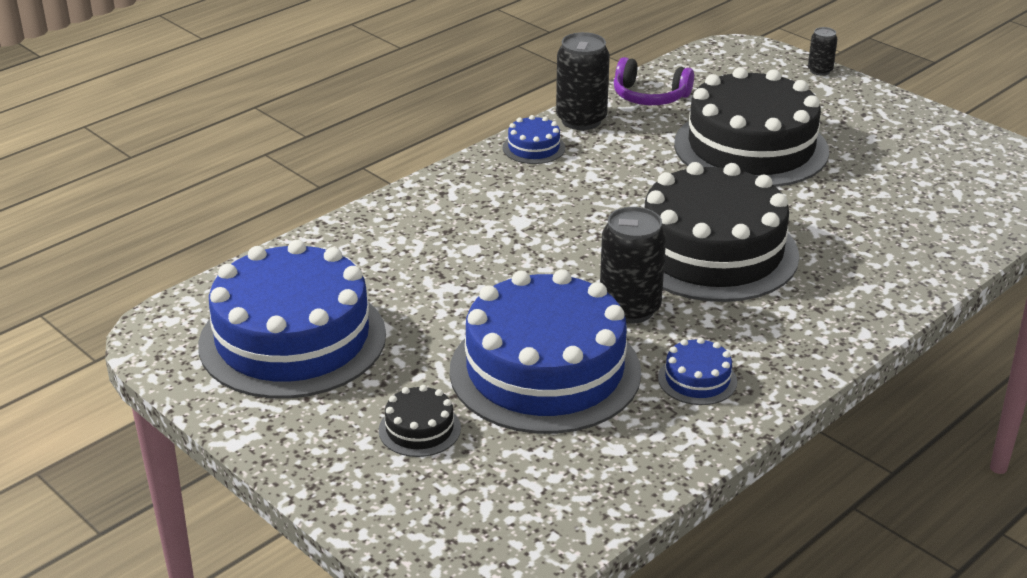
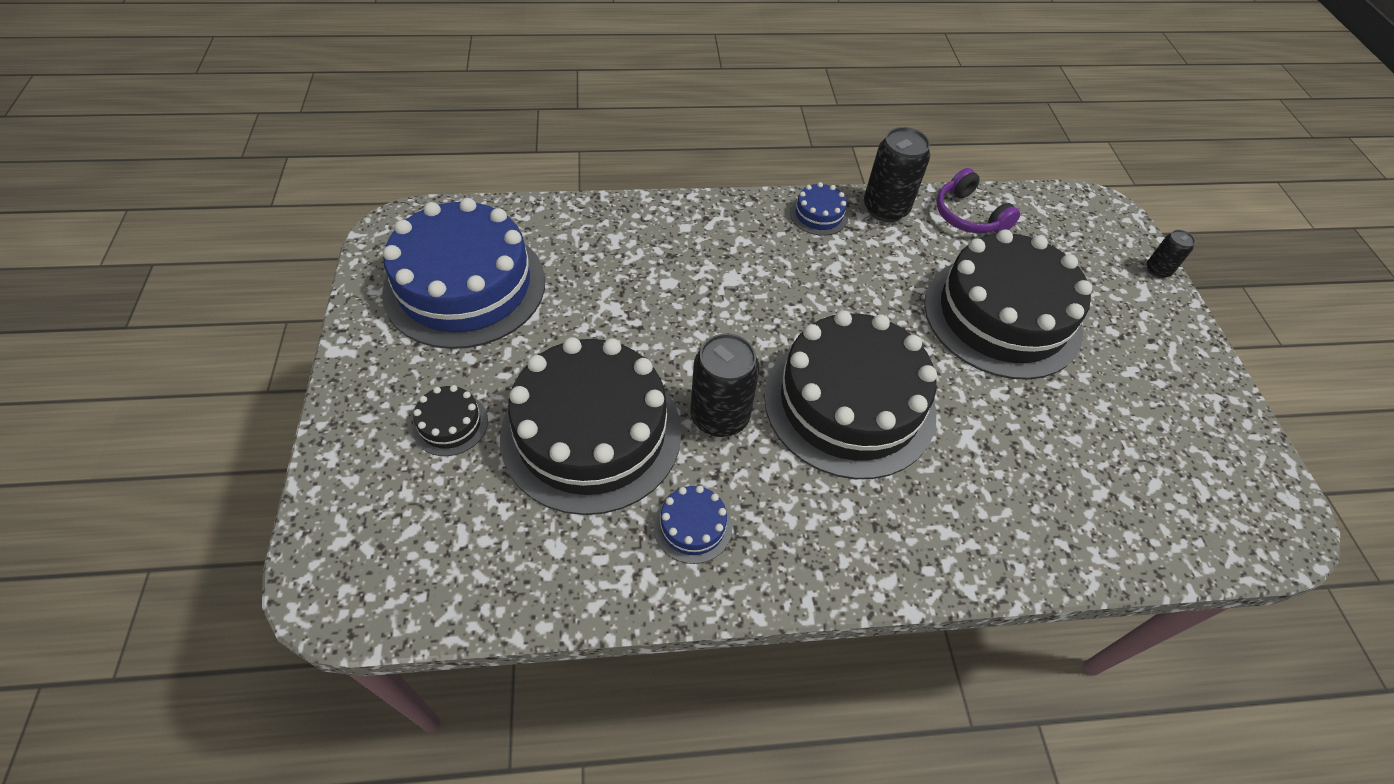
camera: 35 degrees right, 20 degrees up
(545, 371) = (591, 433): blue cake -> black cake

